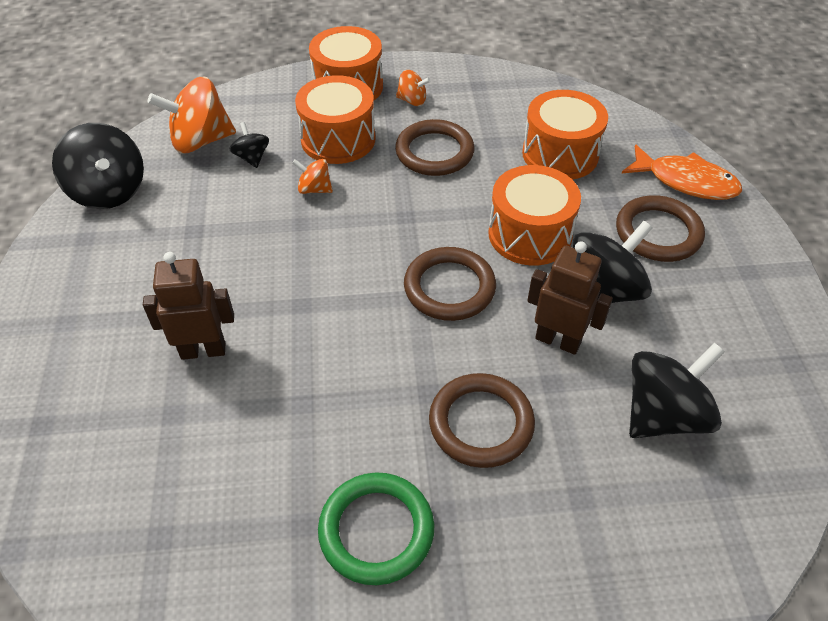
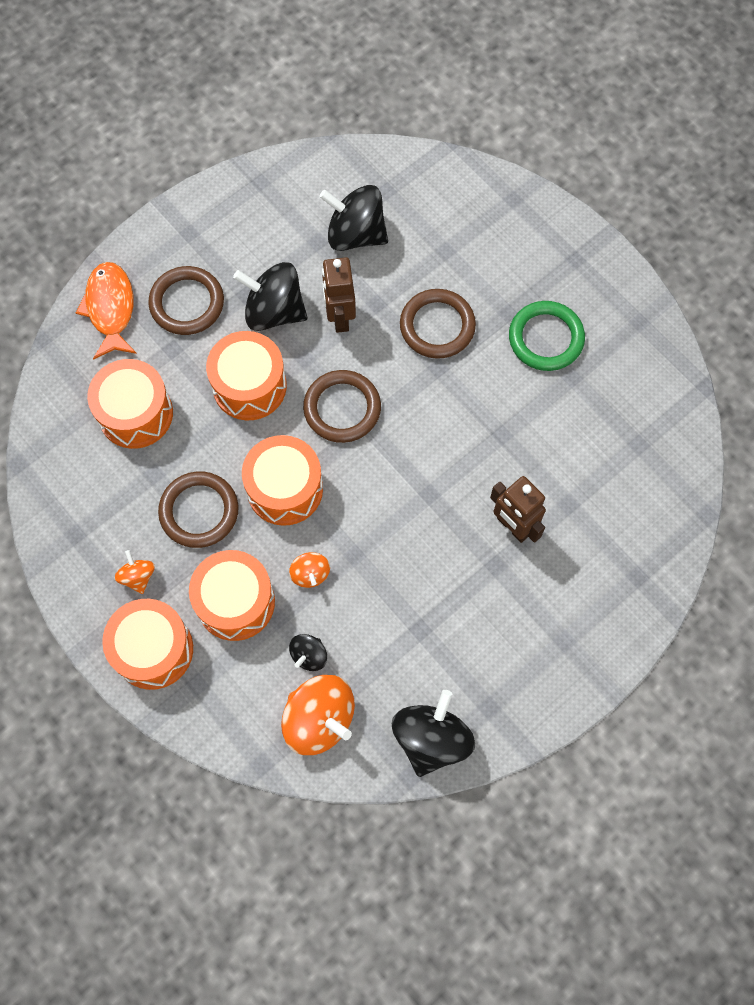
camera: 125 degrees left, 20 degrees up
(405, 209) = (285, 489): none -> orange drum

